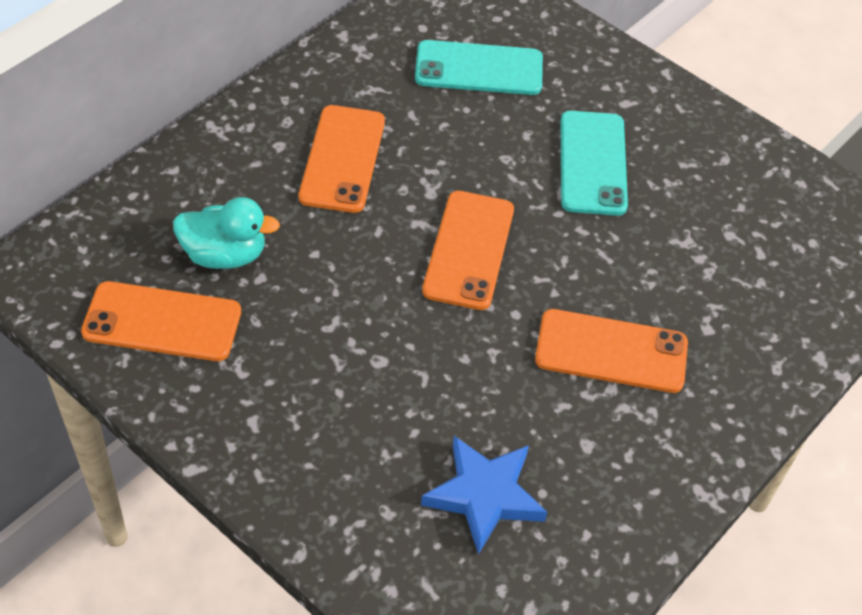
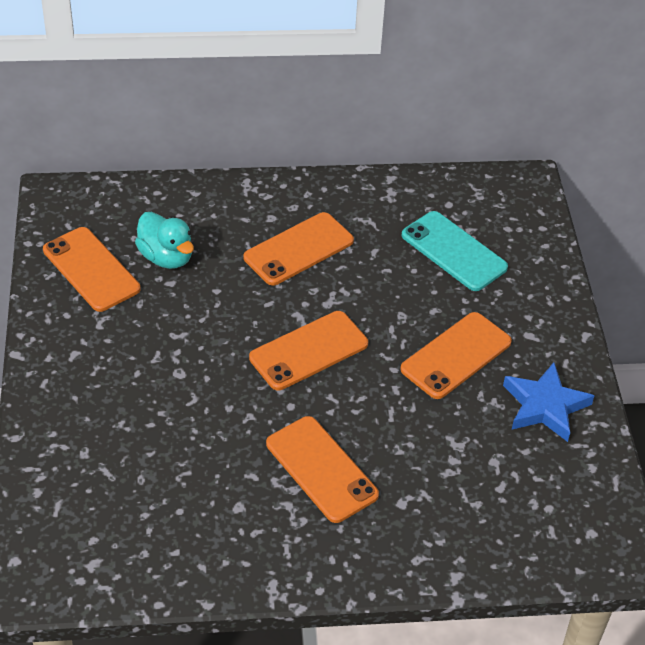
camera: 45 degrees right, 5 degrees down
(484, 495) = (145, 486): blue star -> blue star (545, 406)
(592, 163) = (456, 356): turquoise phone -> orange phone

